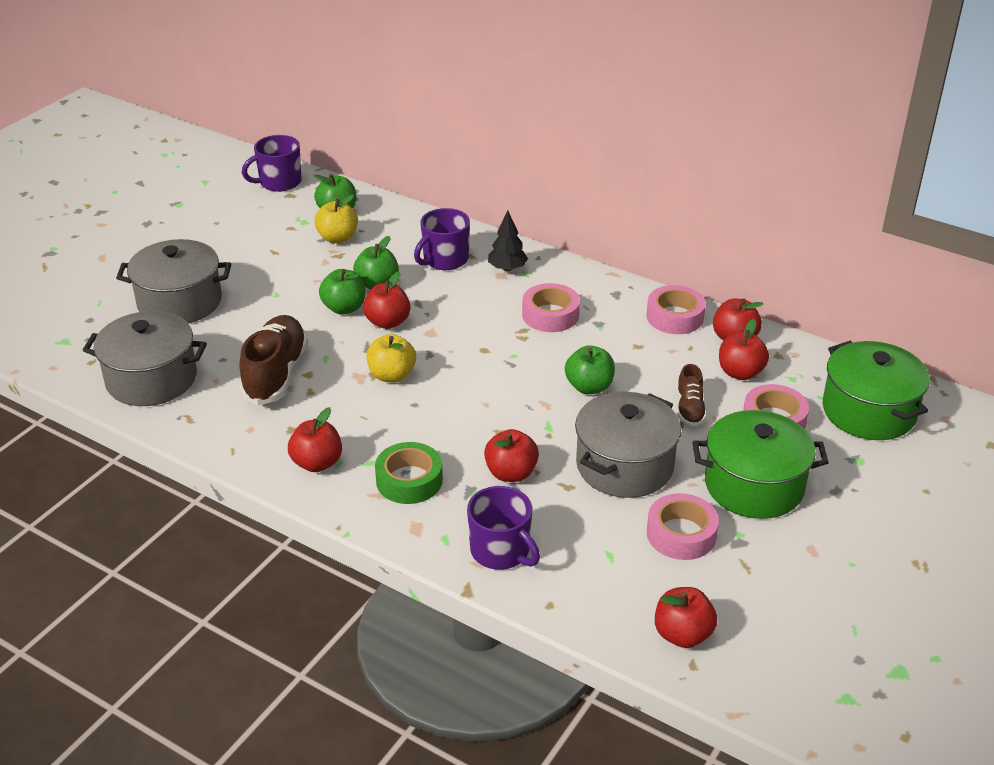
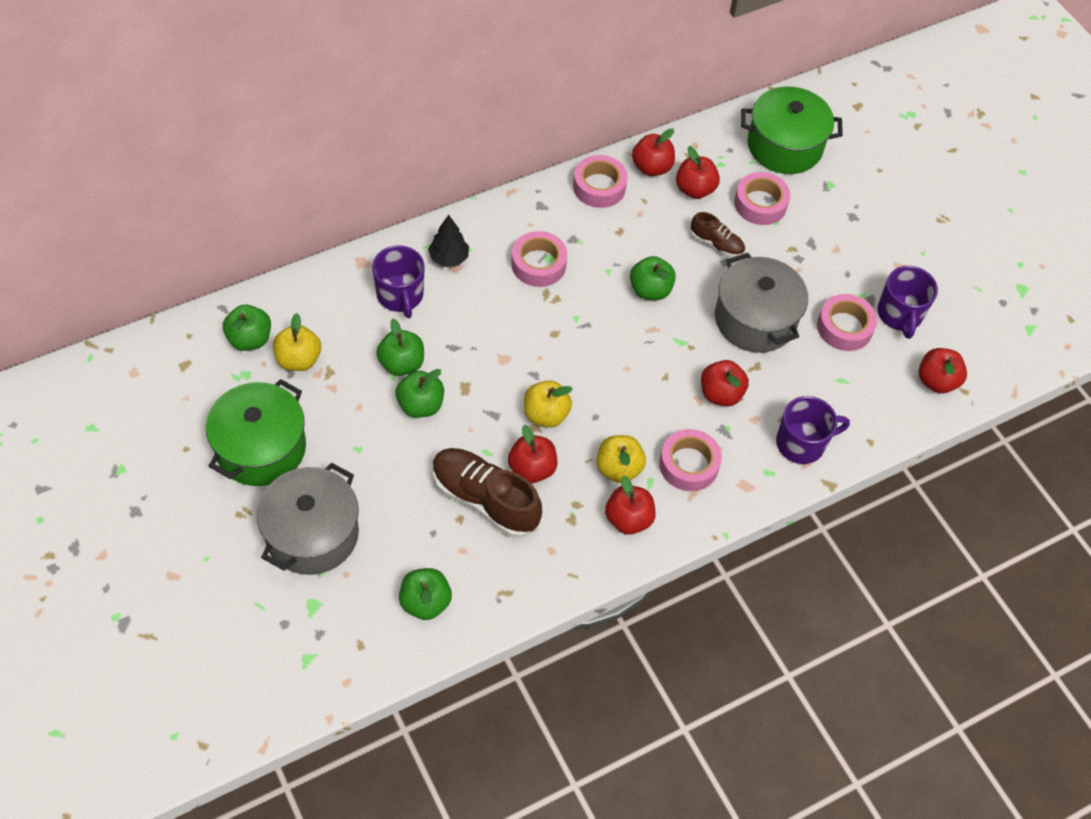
camera: 65 degrees left, 20 degrees up
(151, 379) = (425, 602): grey pot -> green apple
(279, 182) = (151, 363): purple mug -> purple mug (899, 314)
(368, 438) = (618, 468): none -> yellow apple
(387, 322) = (466, 382): red apple -> red apple (532, 469)
(409, 480) = (688, 464): green tape -> pink tape
(754, 485) = (820, 257): green pot -> green pot (261, 448)

